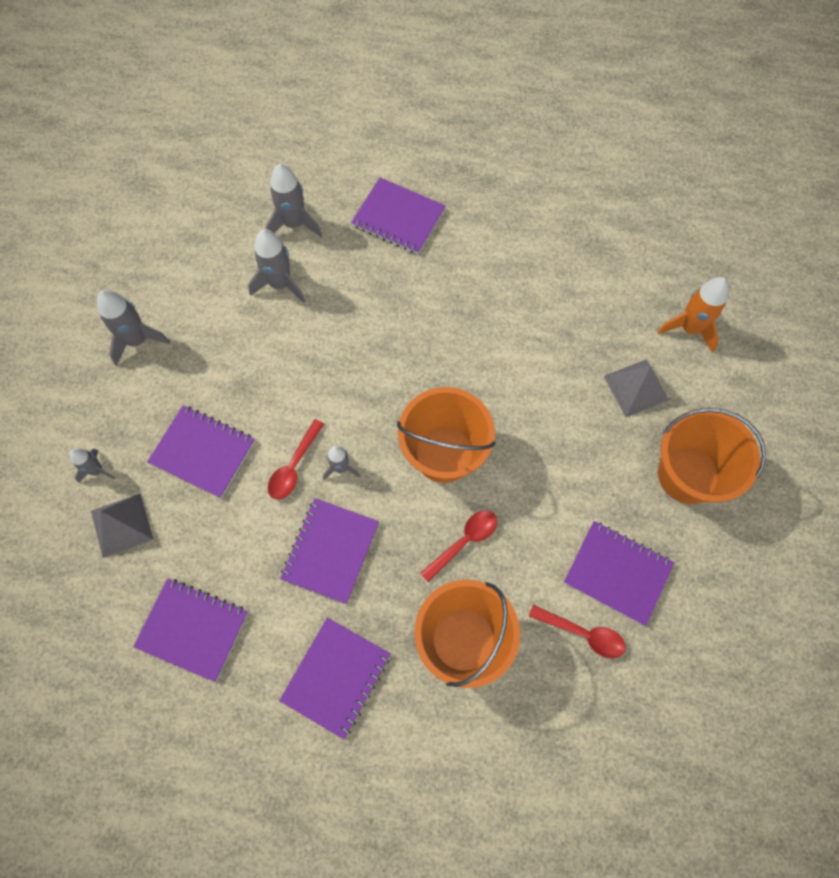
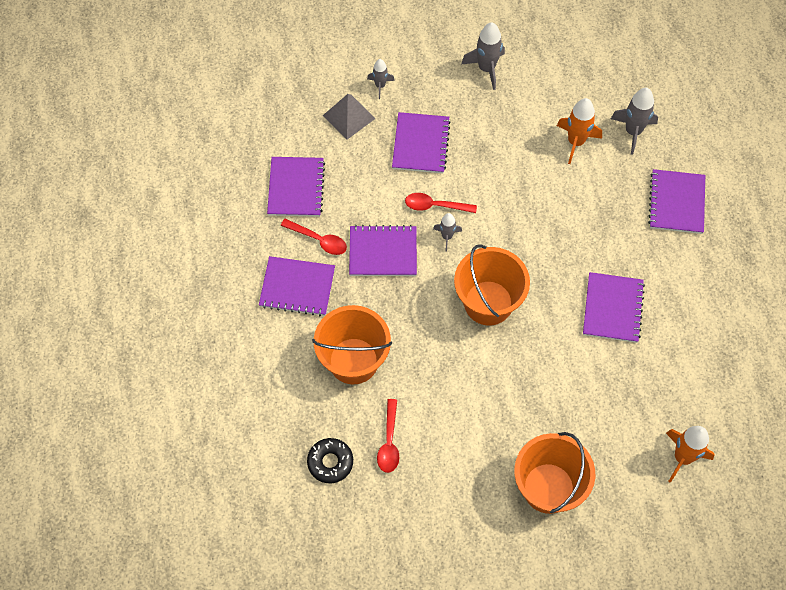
camera: 70 degrees right, 5 degrees down
(280, 284) = (576, 142): grey rocket -> orange rocket
(464, 542) = (425, 338): red spoon -> red spoon (318, 240)
(588, 717) = (330, 462): none -> black donut
(617, 573) = (445, 454): purple notebook -> purple notebook (613, 308)
(635, 388) = (607, 428): grey pyramid -> none

